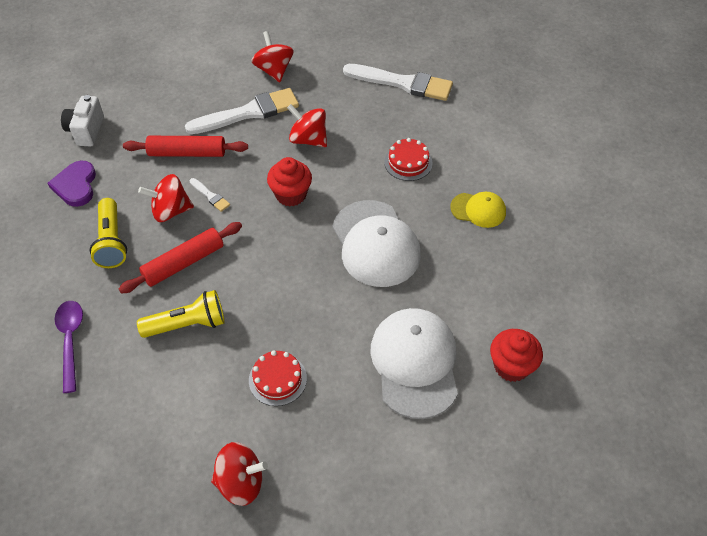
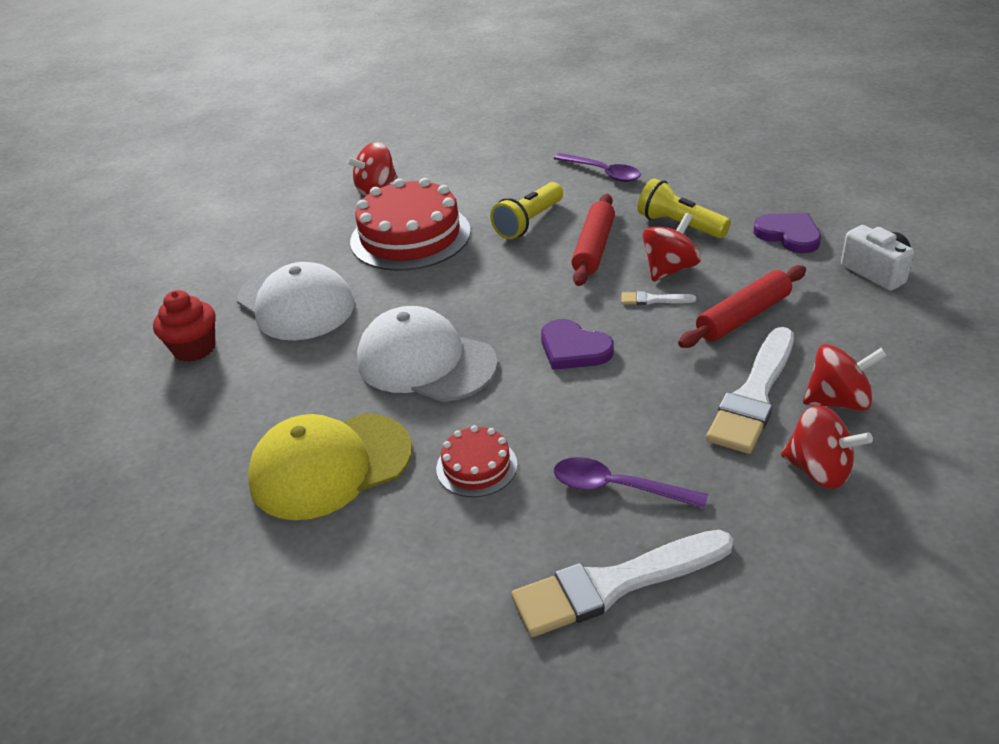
camera: 145 degrees right, 15 degrees down
(277, 379) = (410, 236): red cake -> red cake, size x2.03
(291, 195) = (573, 349): red cupcake -> purple heart
(308, 139) = (636, 413): red spinning top -> red spinning top (838, 401)
(359, 114) = (617, 487): none -> purple spoon
(478, 210) = (330, 466): yellow cap -> yellow cap, size x1.87

